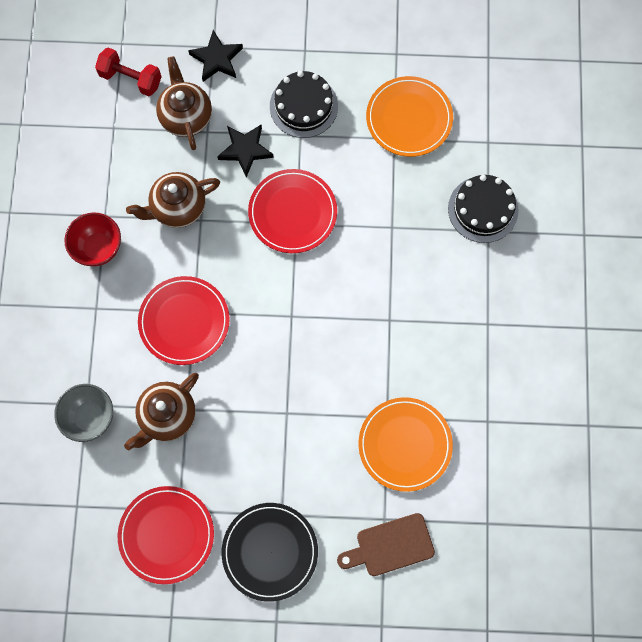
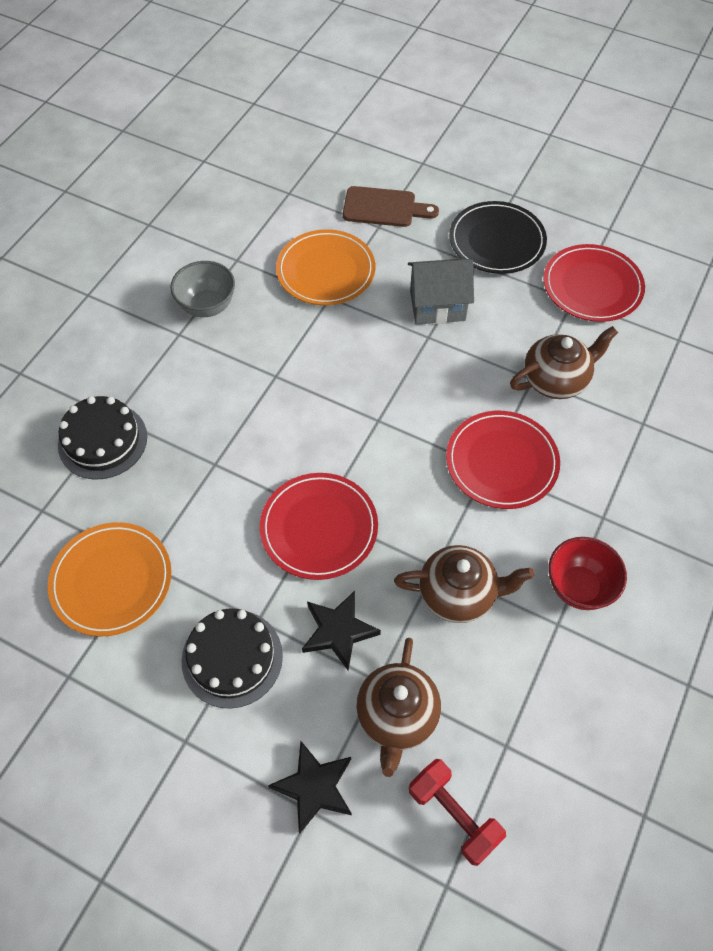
camera: 155 degrees left, 15 degrees down
(90, 417) = (642, 410): grey bowl -> grey bowl (207, 306)
(292, 450) = (437, 305): none -> grey house

